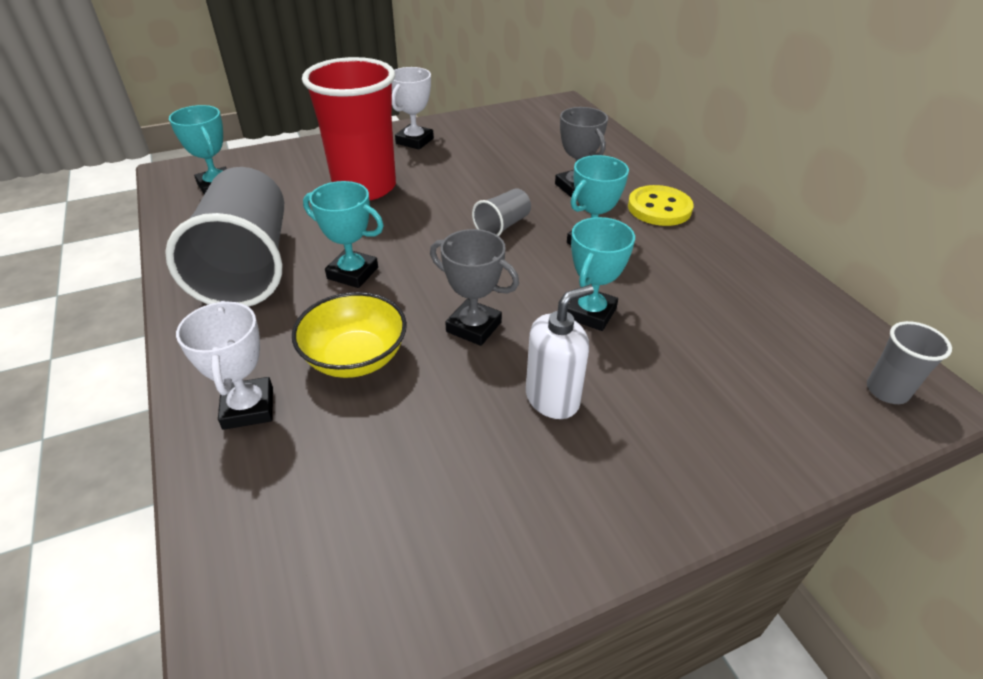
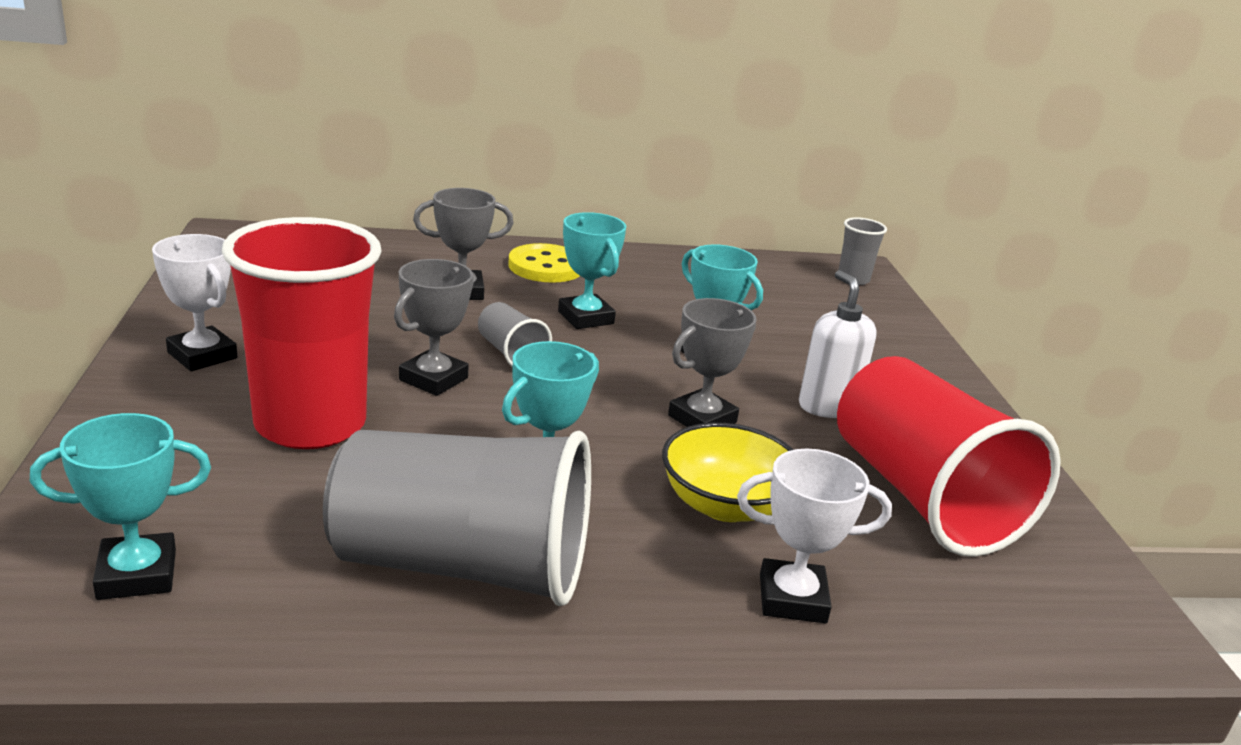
camera: 75 degrees left, 15 degrees down
(425, 480) = (921, 497): none -> red cup
(444, 208) = (433, 379): none -> grey trophy

